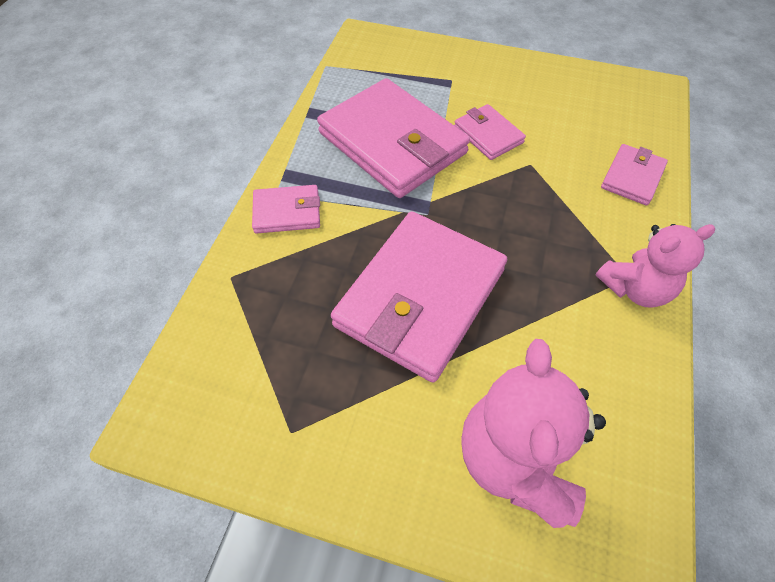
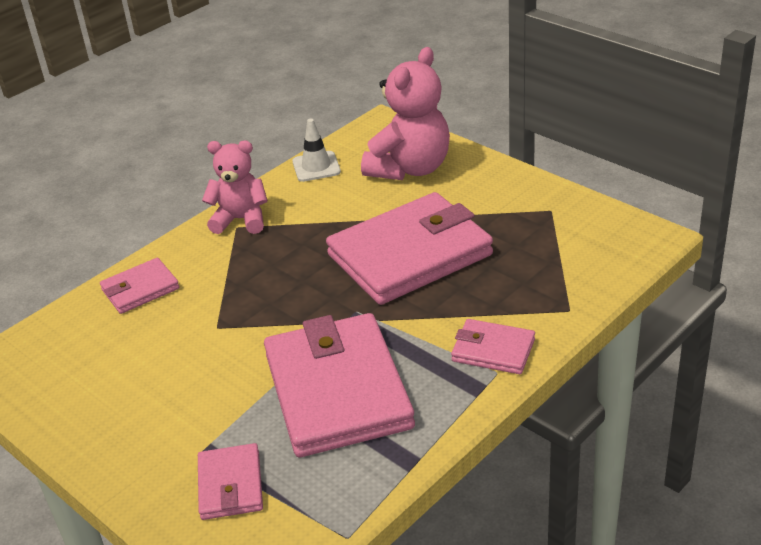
camera: 150 degrees left, 20 degrees down
(488, 135) = (227, 368): pink wallet -> pink wallet (230, 485)
(639, 416) = (316, 167): none -> white traffic cone

